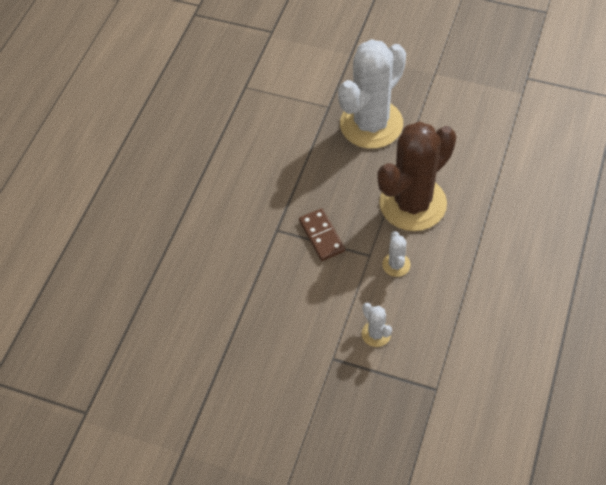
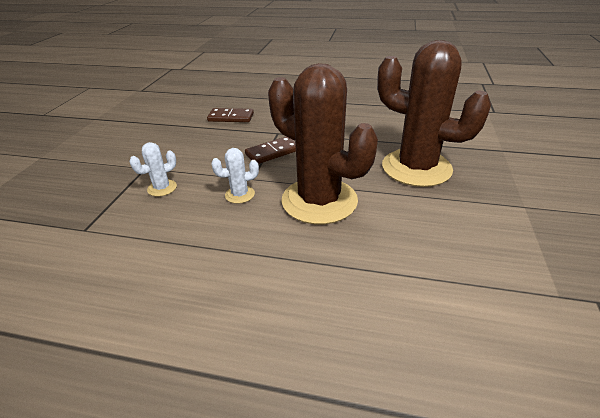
camera: 80 degrees right, 20 degrees down
(223, 279) = (231, 117): none -> brown domino
(371, 124) = (416, 168): white cactus -> brown cactus

